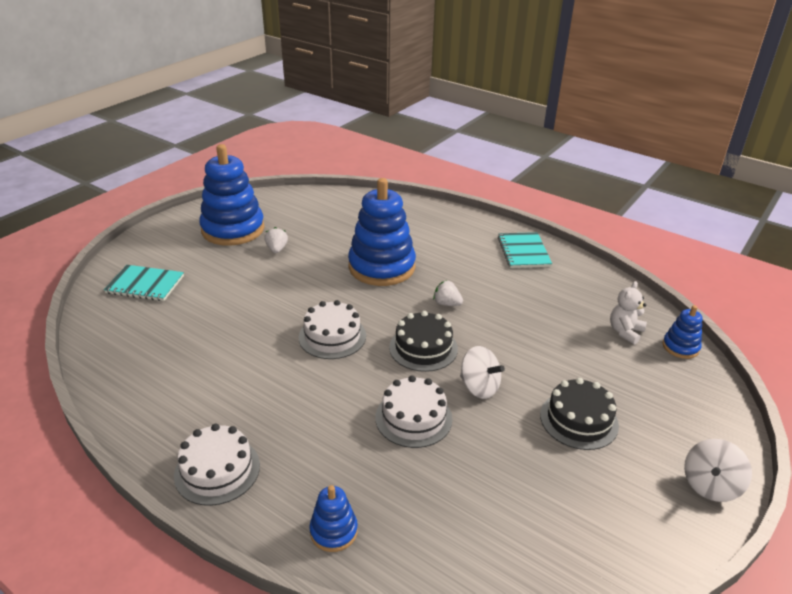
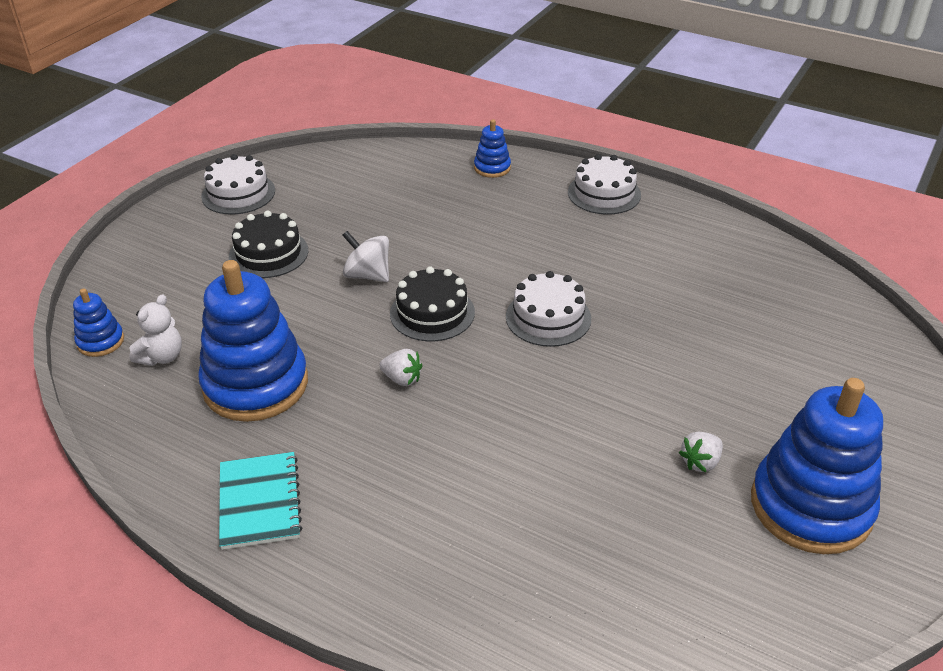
camera: 175 degrees right, 5 degrees up
(145, 285) = (848, 370): turquoise notebook -> none
(277, 249) = (700, 462): white strawberry -> white strawberry turned 60 degrees clockwise
(381, 267) = (509, 439): blue stacking toy -> blue stacking toy (255, 384)
(413, 418) = (437, 242): white cake -> white cake (238, 193)
(710, 485) = (171, 214): white spinning top -> none

